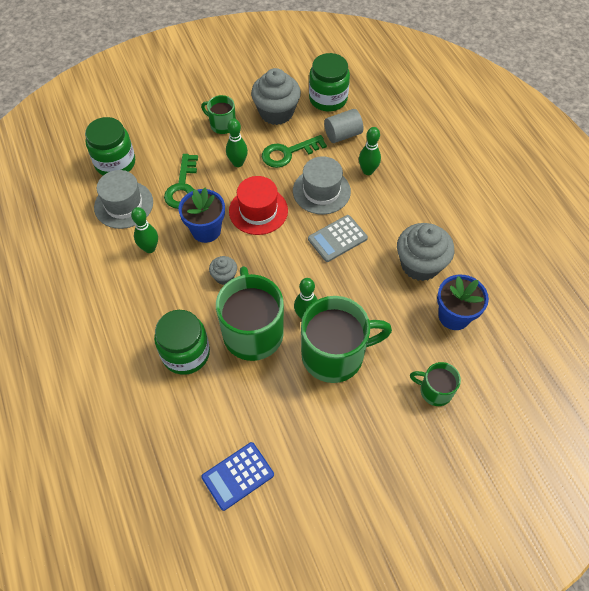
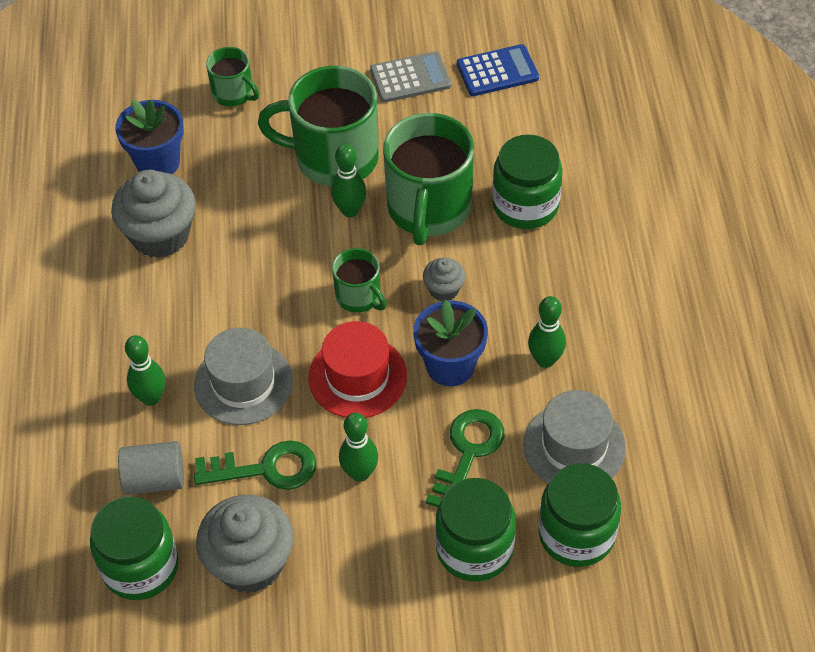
camera: 160 degrees left, 5 degrees down
(167, 144) = (474, 548): none -> green jar
(222, 125) = (360, 563): green mug -> green mug (359, 296)
(337, 239) = (256, 301): grey calculator -> grey calculator (410, 78)

